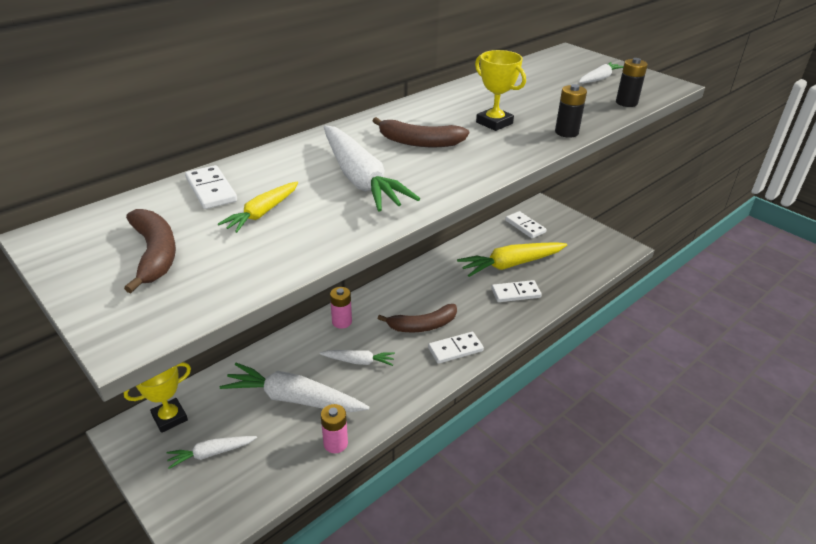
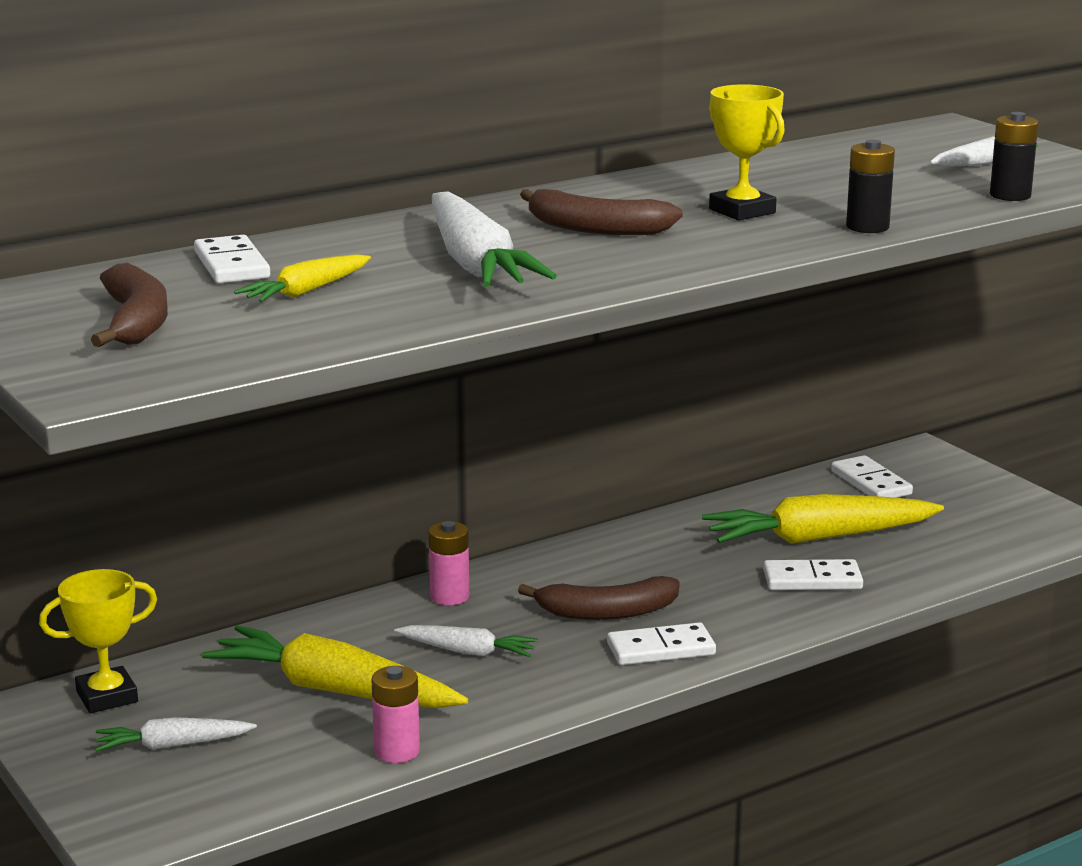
camera: 10 degrees right, 15 degrees down
(294, 398) = (334, 690): white carrot -> yellow carrot

